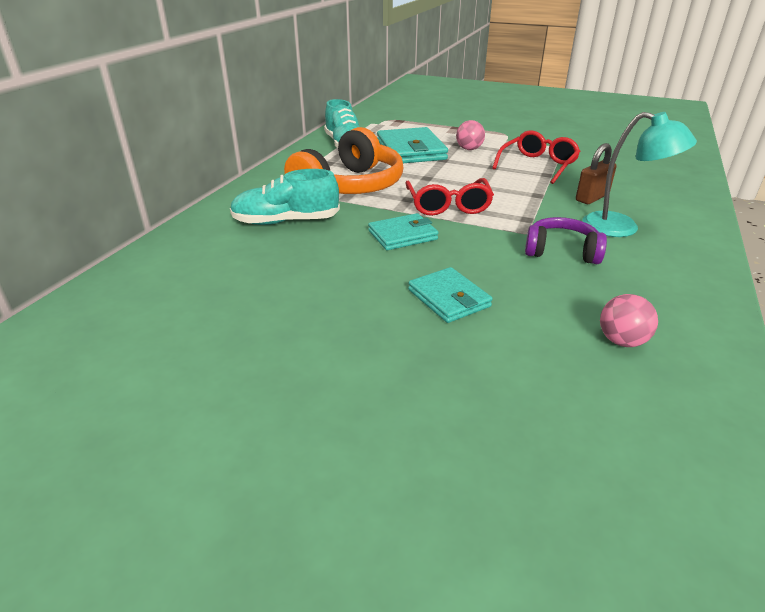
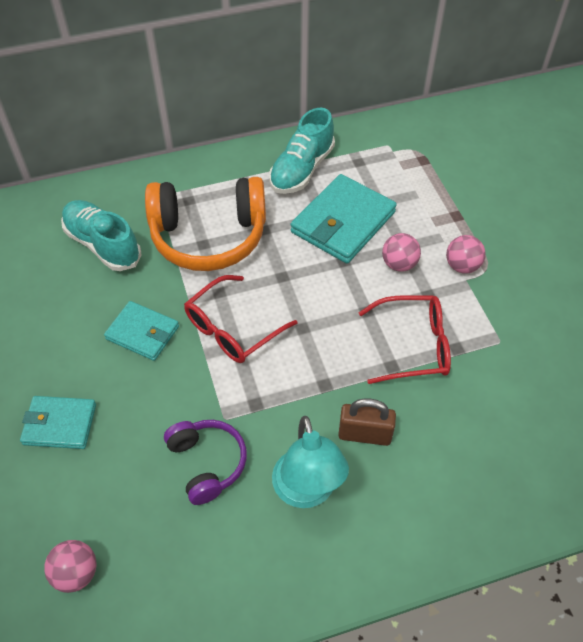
camera: 50 degrees right, 20 degrees up
(448, 298) = (60, 424): turquoise wallet -> turquoise wallet turned 75 degrees clockwise
(495, 138) = (462, 266): none -> pink ball

